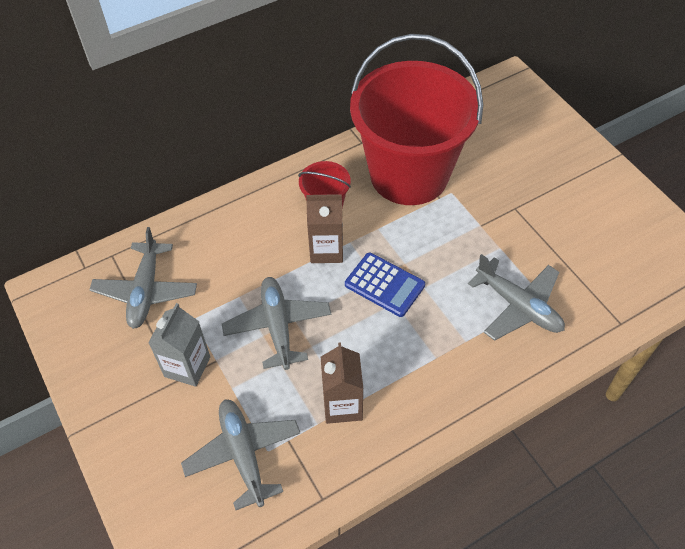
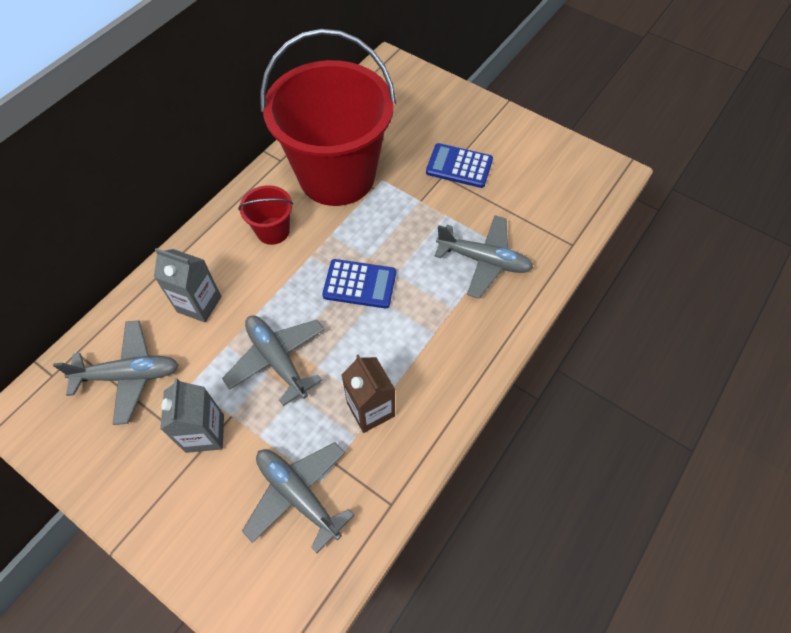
camera: 25 degrees left, 5 degrees up
(146, 291) = (129, 375): grey plane -> grey plane turned 75 degrees counterclockwise
(231, 250) = (199, 304): none -> grey carton
(326, 250) = (291, 271): brown carton -> none
(536, 204) = (459, 166): none -> blue calculator

